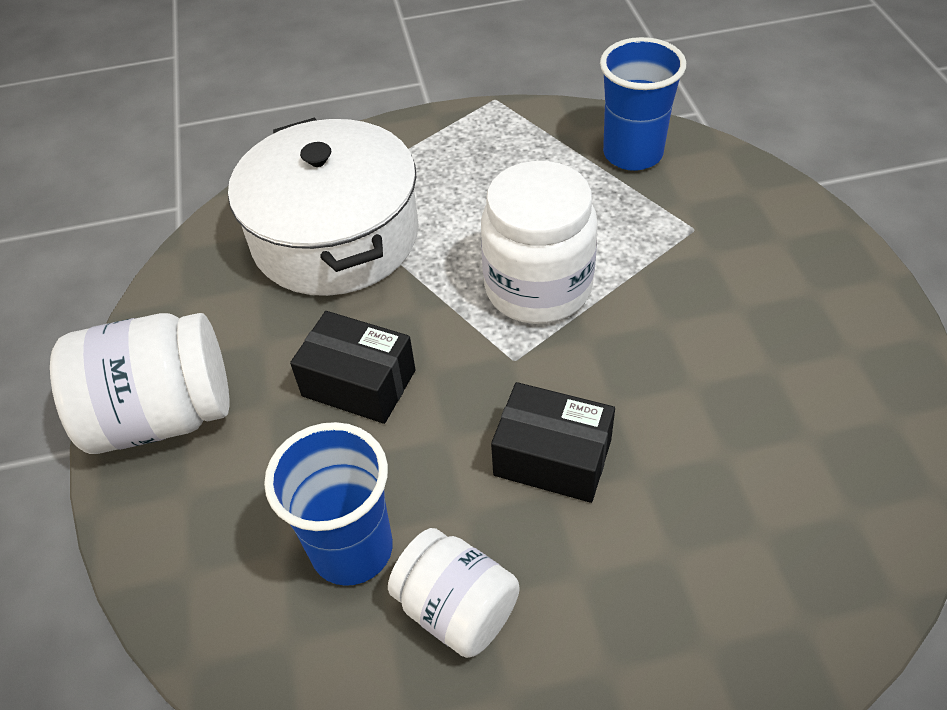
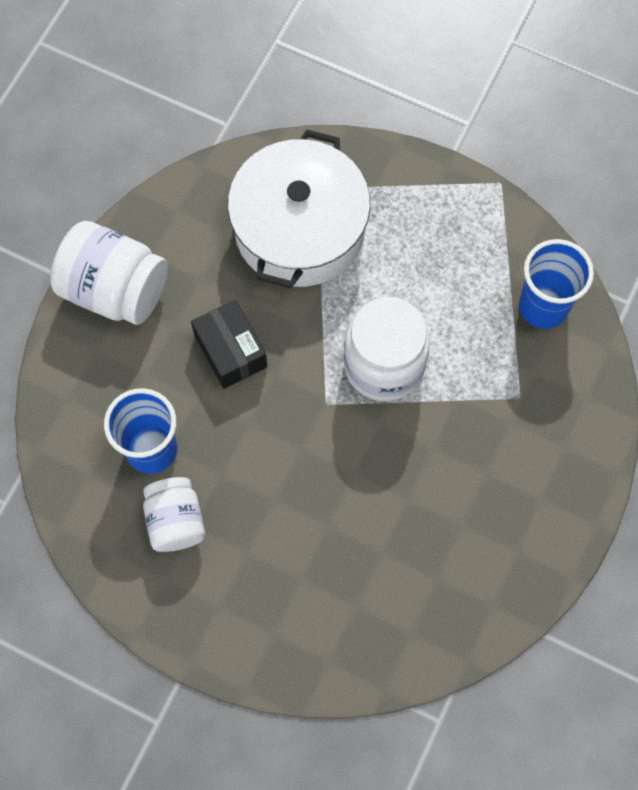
camera: 35 degrees right, 20 degrees up
(552, 458) = (291, 480): black box -> none

